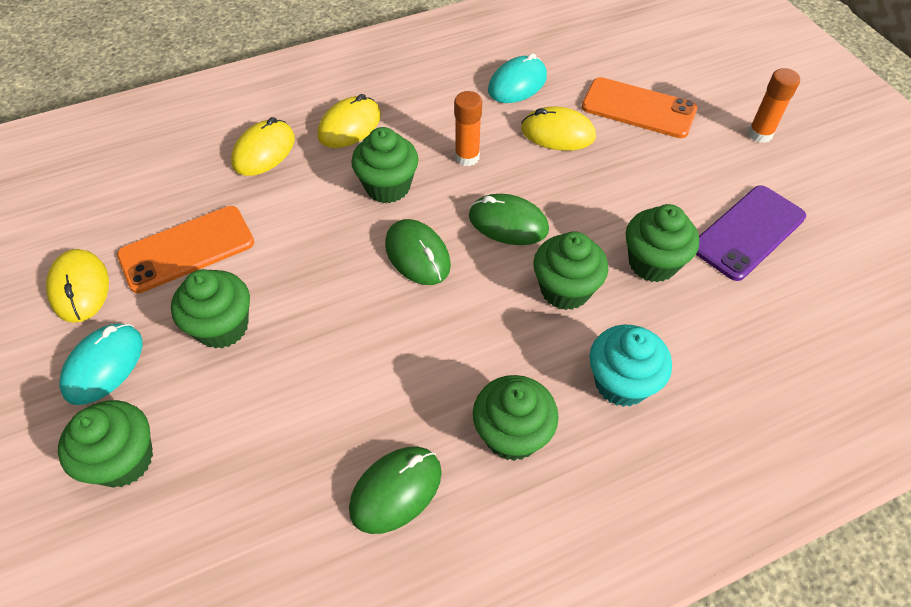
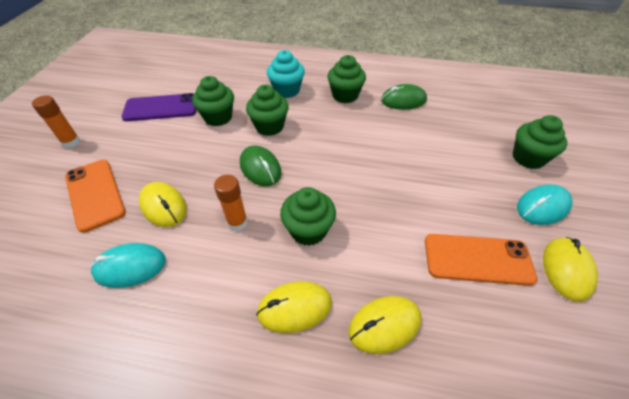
camera: 145 degrees left, 5 degrees down
(222, 327) = (462, 194): green cupcake -> none
(417, 255) = (325, 177): green mouse -> none

